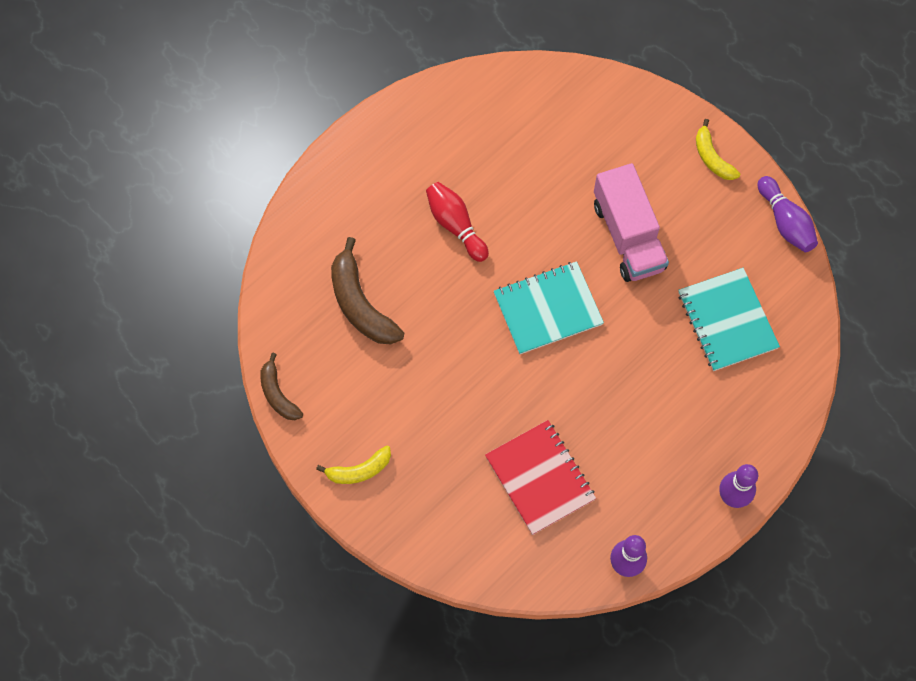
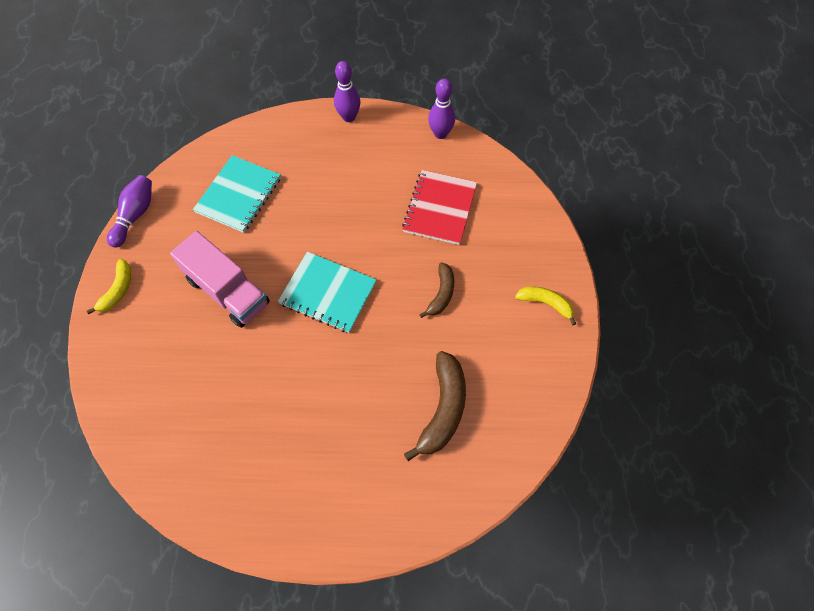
camera: 135 degrees left, 5 degrees down
(278, 394) = (558, 399): brown banana -> brown banana (441, 294)
(455, 225) = (322, 403): red bowling pin -> none
(628, 236) = (228, 291): pink truck -> pink truck turned 105 degrees clockwise

